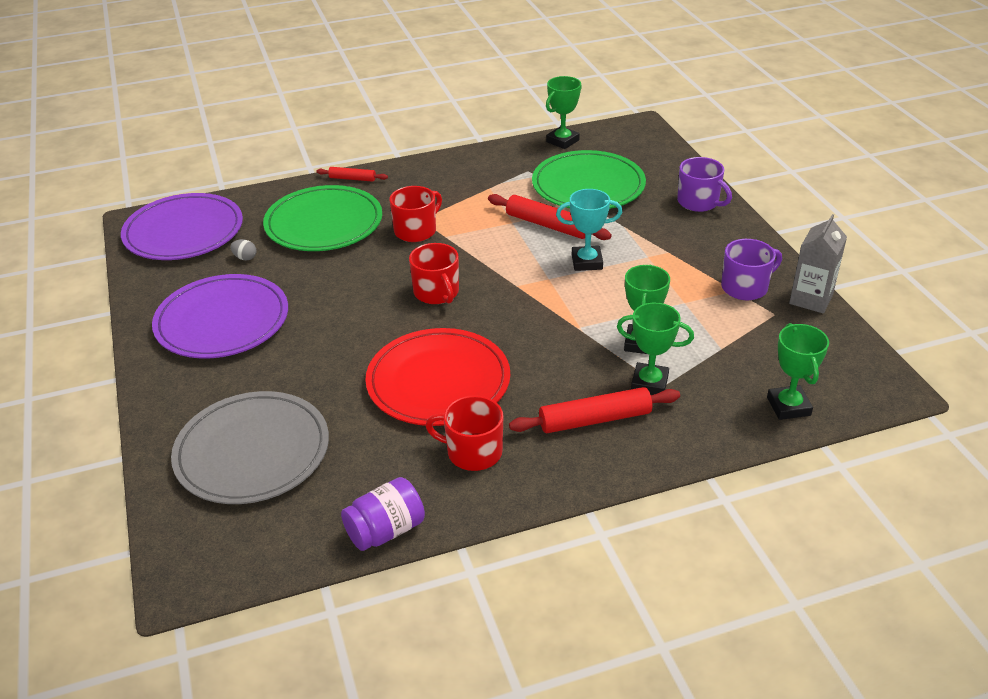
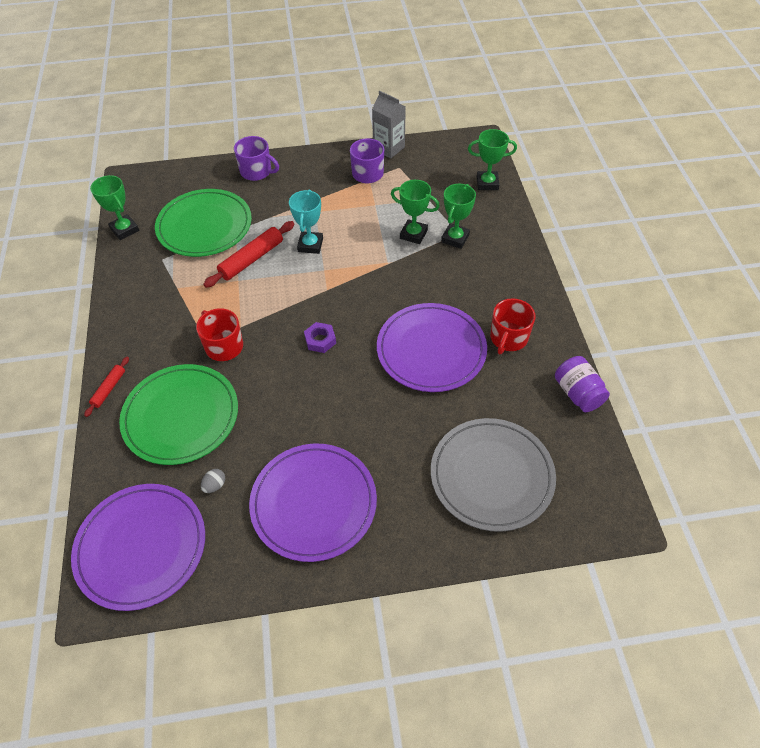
camera: 80 degrees left, 15 degrees up
(437, 293) = (320, 340): red mug -> purple nut
(438, 381) = (431, 350): red plate -> purple plate
(594, 419) = (485, 271): red rolling pin -> none
(699, 202) = (256, 171): purple mug -> purple mug turned 60 degrees clockwise

